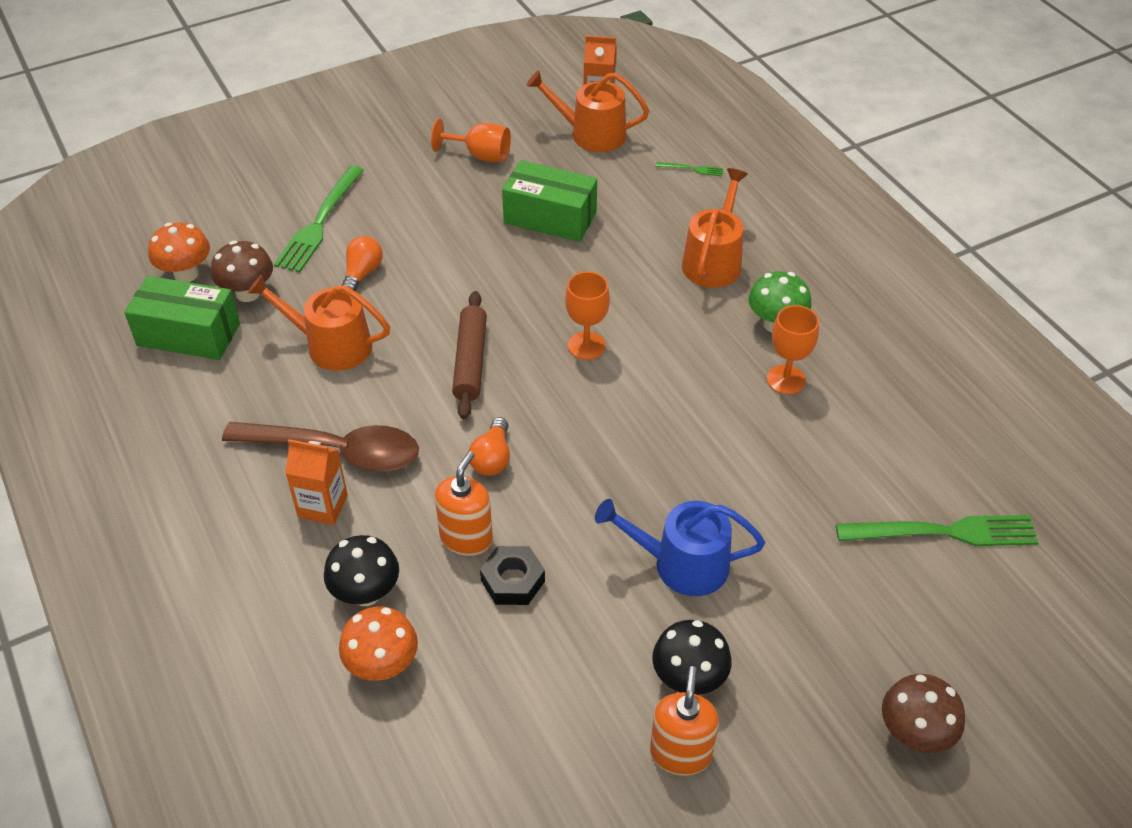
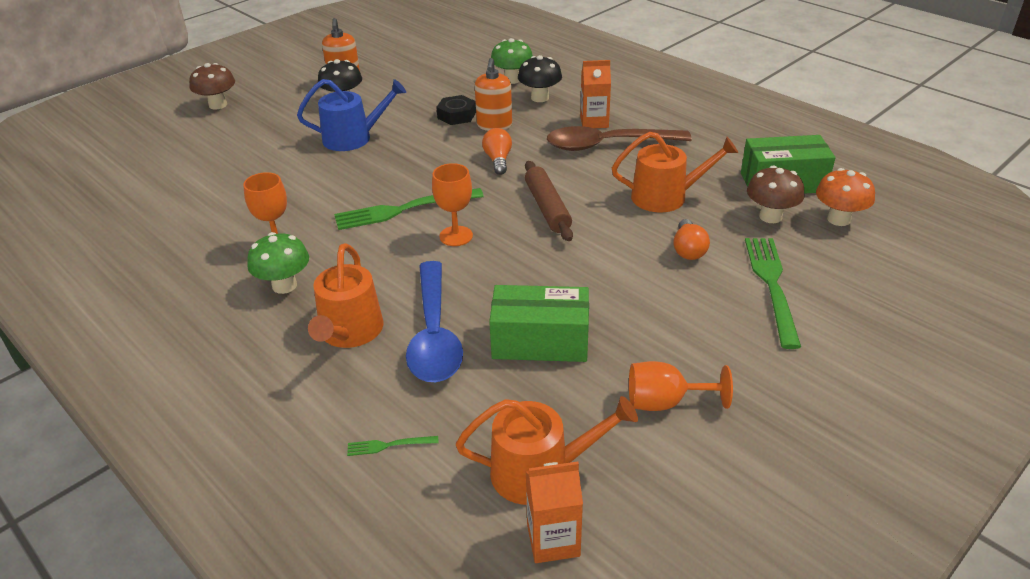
camera: 165 degrees right, 10 degrees down
(382, 665) = (512, 79): orange mushroom -> green mushroom
(638, 243) = (434, 334): none -> blue spoon
(944, 532) = (170, 181): green fork -> green fork (403, 210)

